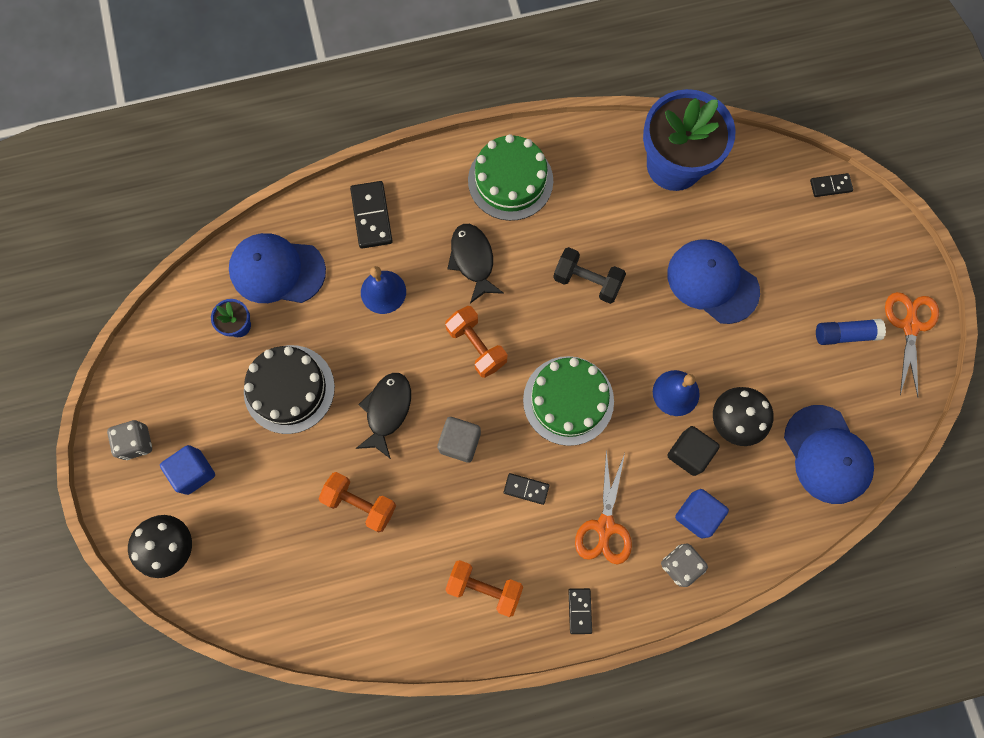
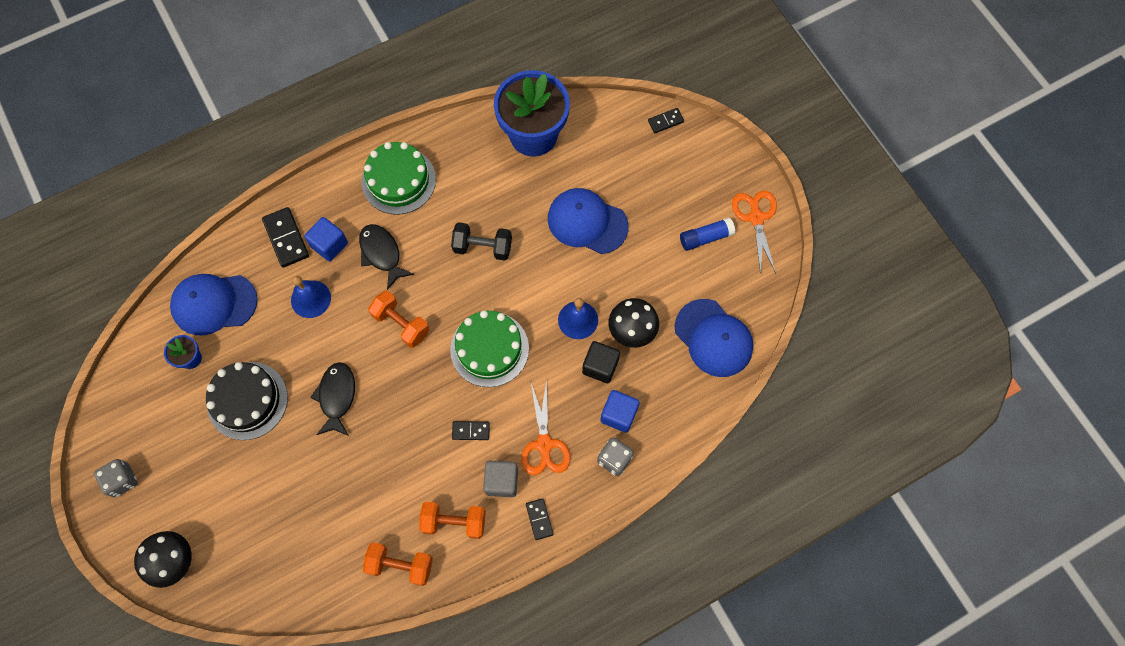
camera: 15 degrees left, 5 degrees down
(194, 472) = (179, 492): blue cube -> blue cube (329, 245)
(360, 503) = (331, 480): orange dumbbell -> orange dumbbell (400, 565)
(460, 442) = (405, 407): grey cube -> grey cube (501, 481)

